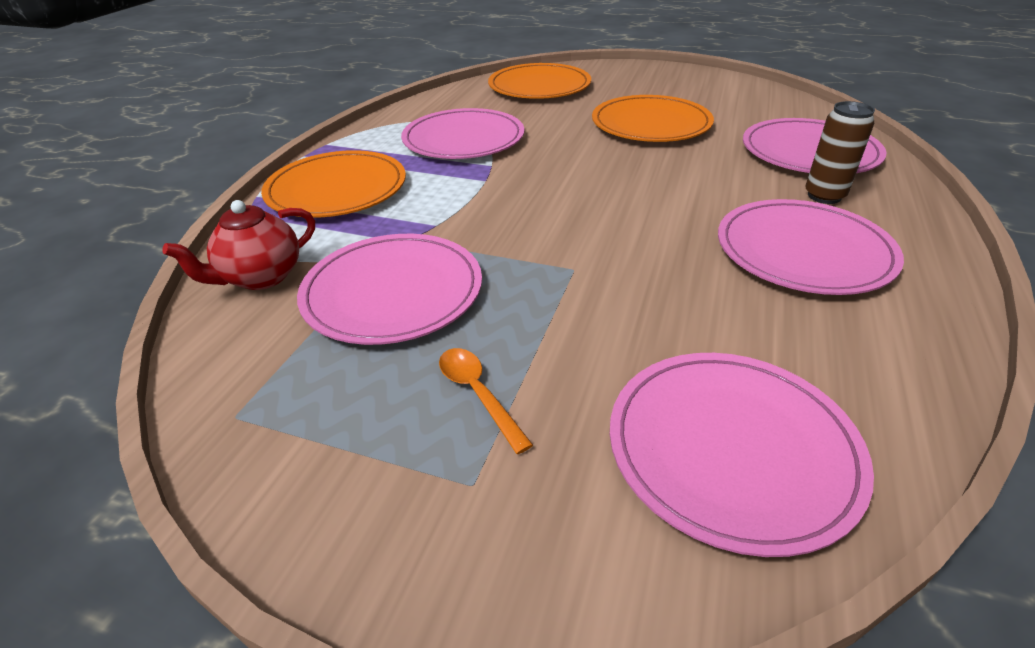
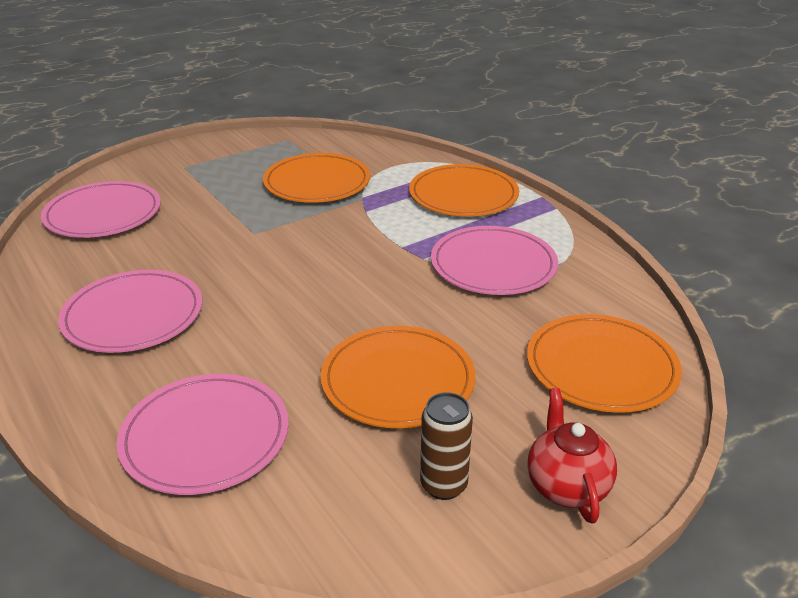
camera: 125 degrees right, 5 degrees down
(261, 277) = (382, 158): red teapot -> red teapot (566, 486)
(393, 292) = (317, 182): pink plate -> orange plate
(478, 394) = (218, 180): orange spoon -> none
(824, 196) = (151, 378): brown can -> brown can (443, 485)

